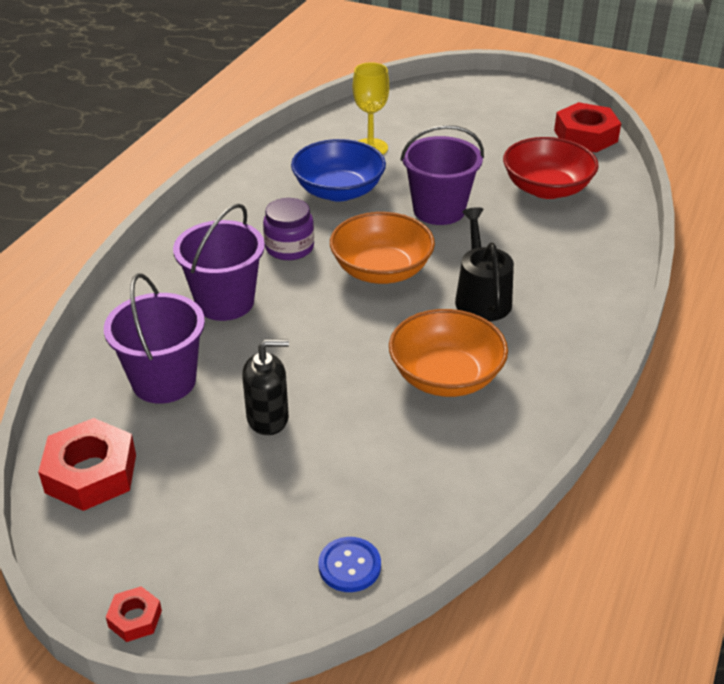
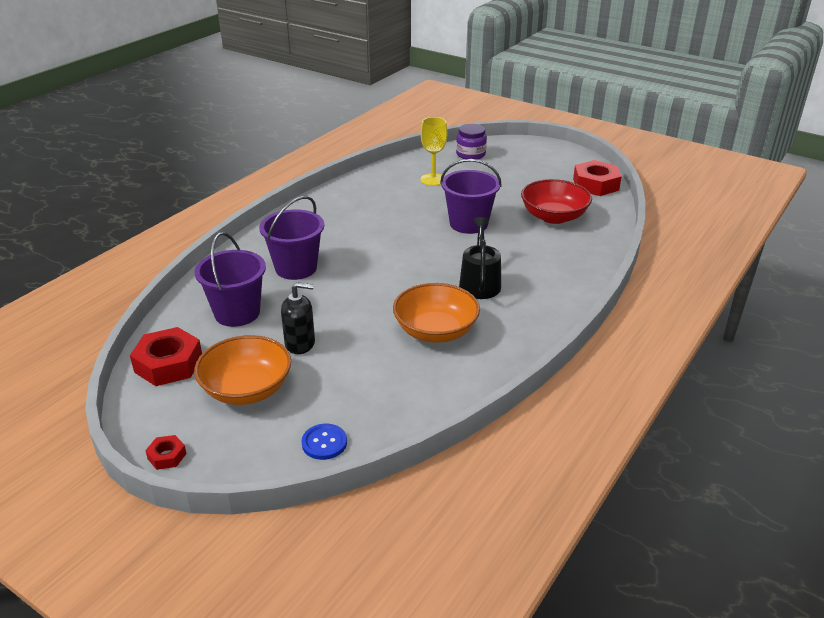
camera: 10 degrees right, 5 degrees down
(289, 247) = (353, 238): purple jar -> purple jar (470, 154)
(338, 191) = (400, 205): blue bowl -> none
(381, 270) = (413, 258): orange bowl -> orange bowl (247, 389)

